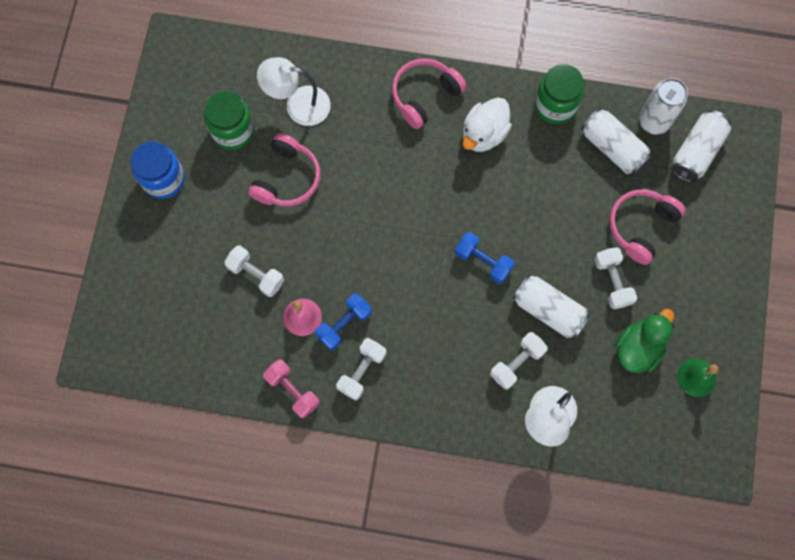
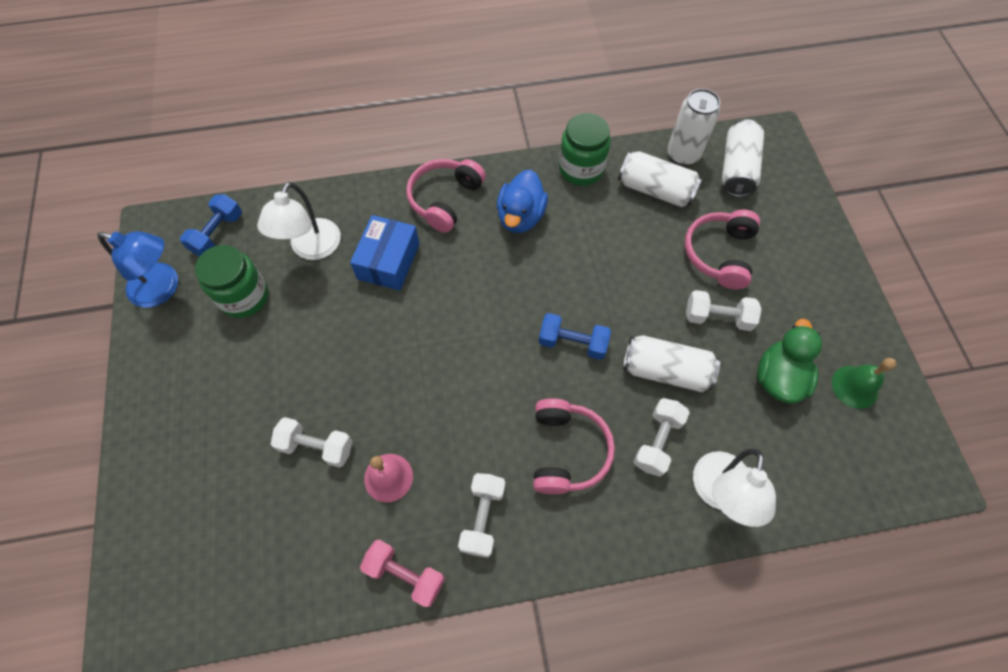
camera: 20 degrees left, 10 degrees down
(163, 179) = (174, 375): blue jar -> none
(170, 101) = (163, 288): none -> blue lamp
(287, 178) = (321, 327): pink headphones -> pink headphones (567, 451)
(298, 105) = (311, 248): white lamp -> white lamp turned 60 degrees counterclockwise
(344, 324) = (442, 468): blue dumbbell -> blue dumbbell (218, 234)
(358, 138) = (388, 261): none -> blue box
(484, 134) = (520, 216): white duck -> blue duck
(612, 281) = (717, 317): white dumbbell -> white dumbbell turned 45 degrees counterclockwise

